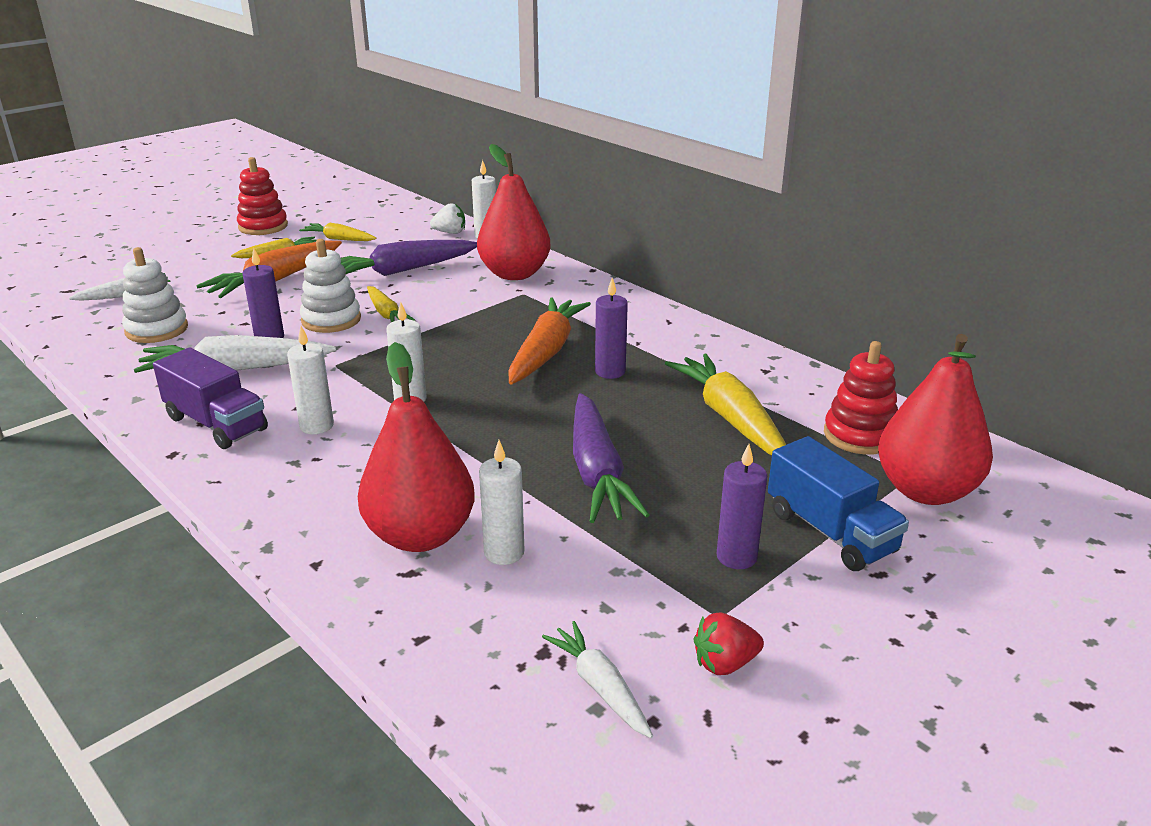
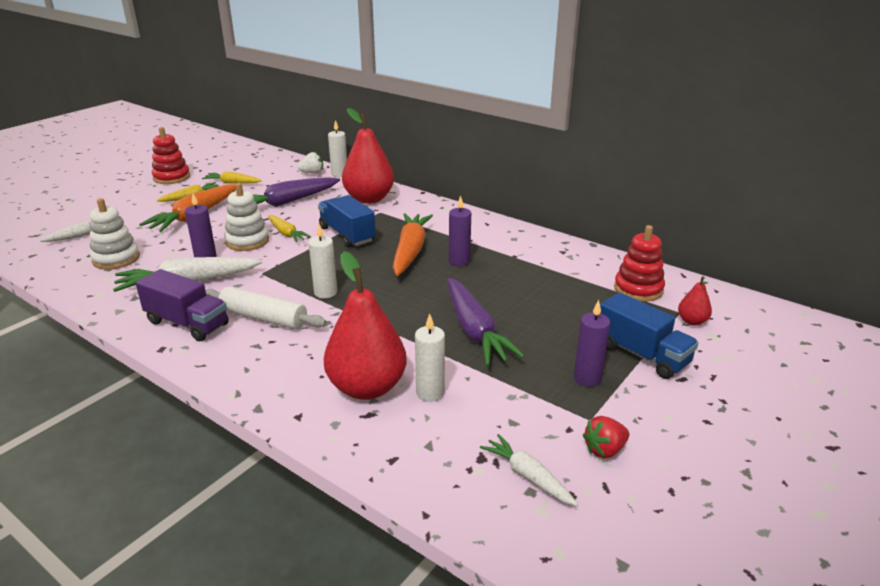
camera: 10 degrees left, 0 degrees up
(316, 426) = (263, 318): white candle -> white rolling pin
(467, 321) = (347, 235): none -> blue truck
(730, 418) = (551, 285): yellow carrot -> none
(925, 490) = (692, 321): red pear -> red pear, size x0.45

